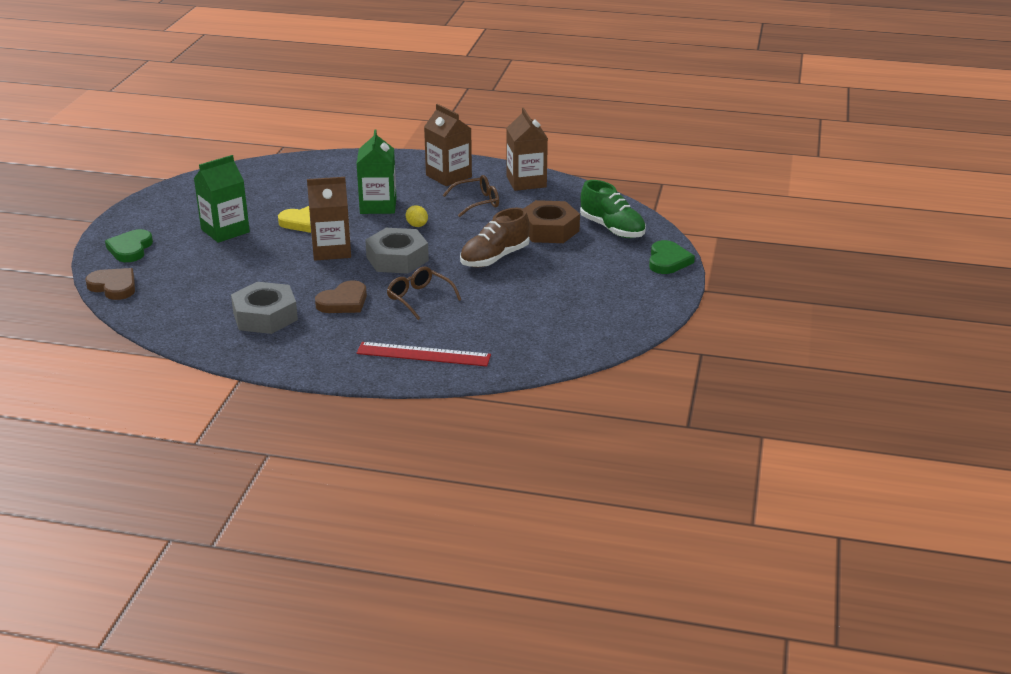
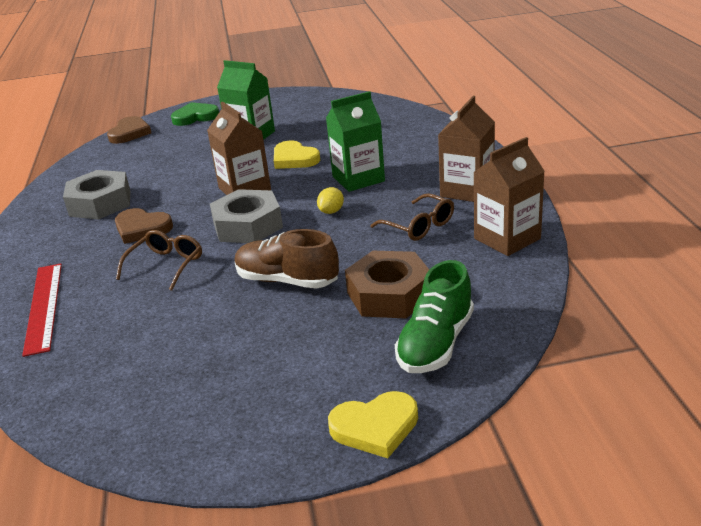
camera: 70 degrees right, 0 degrees up
(668, 261) = (375, 427): green heart -> yellow heart

